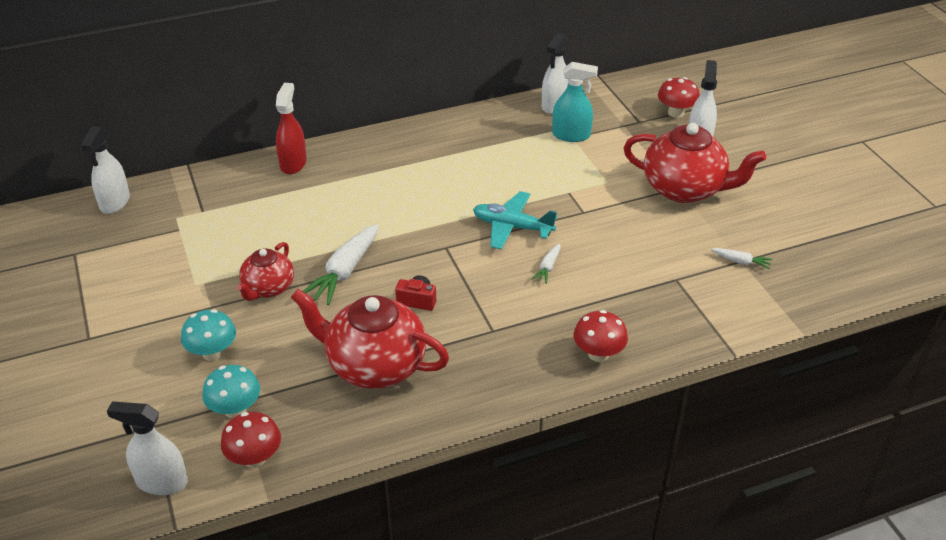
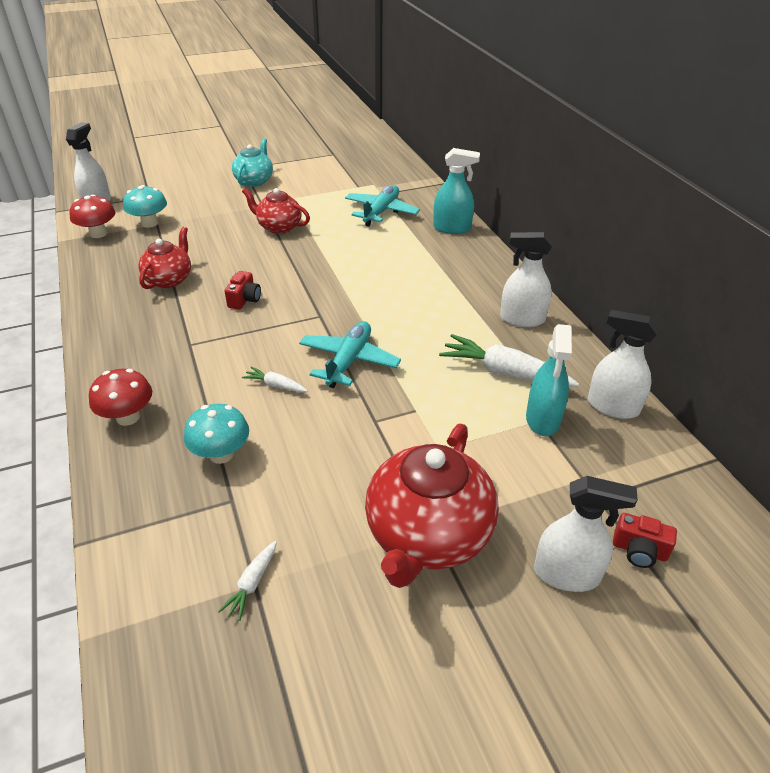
camera: 90 degrees right, 0 degrees up
(115, 202) = (392, 161): white spray bottle -> white spray bottle (522, 319)
(135, 322) = (254, 181): none -> turquoise teapot
(212, 353) = (212, 210): turquoise mushroom -> turquoise mushroom (221, 454)
(248, 211) = (381, 212): none -> turquoise plane
(293, 163) = (452, 228): red spray bottle -> turquoise spray bottle
(345, 271) = (293, 261): white carrot -> white carrot (505, 372)
(374, 366) = (169, 279): red teapot -> red teapot, size x0.58
(676, 113) = (639, 550): red mushroom -> red camera

